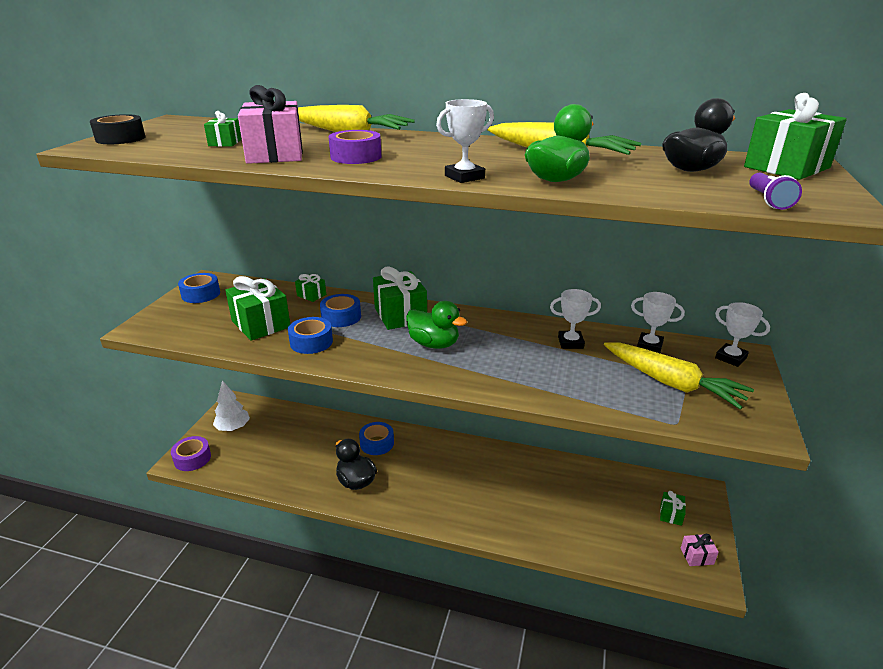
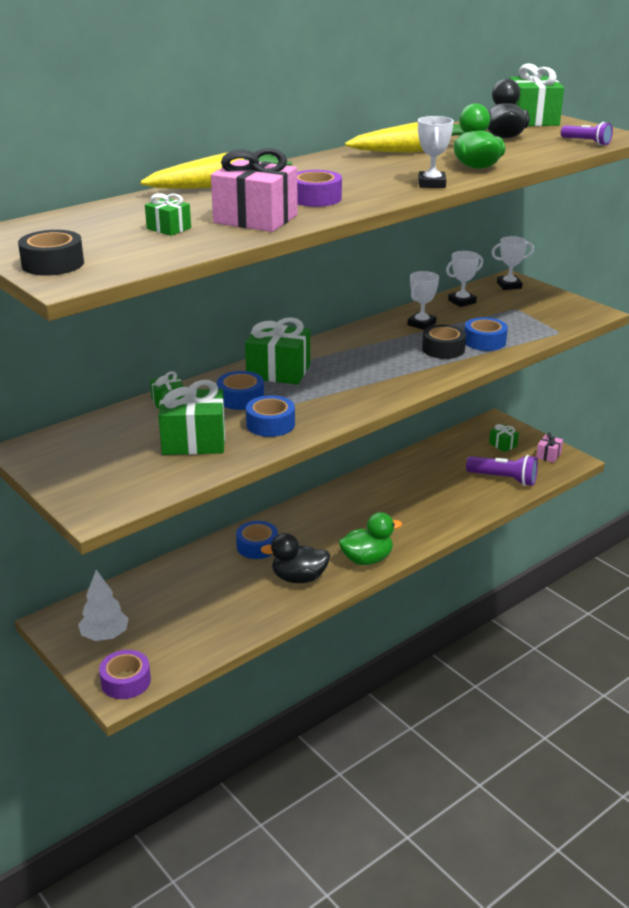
camera: 55 degrees left, 0 degrees up
(201, 294) = (61, 460): blue tape -> blue tape (484, 341)
(434, 344) = (352, 373): green duck -> green duck (367, 559)
(536, 370) = (443, 349): none -> black tape
(615, 540) = (503, 479): none -> purple flashlight
(671, 383) = (515, 315): yellow carrot -> none

